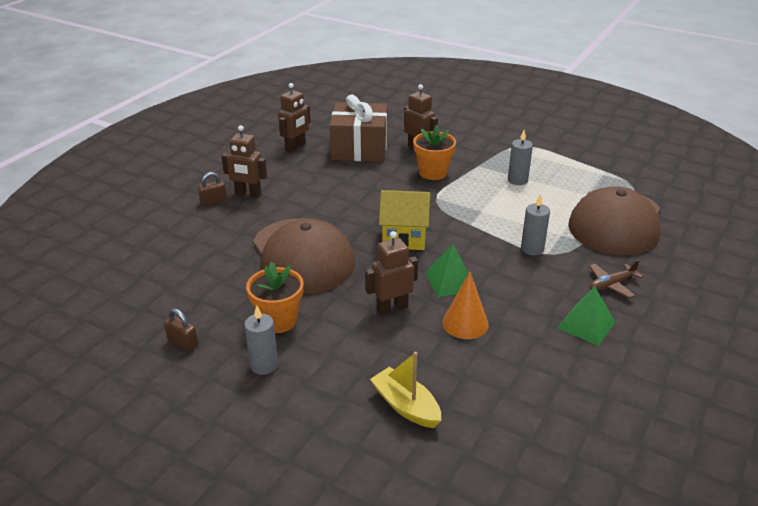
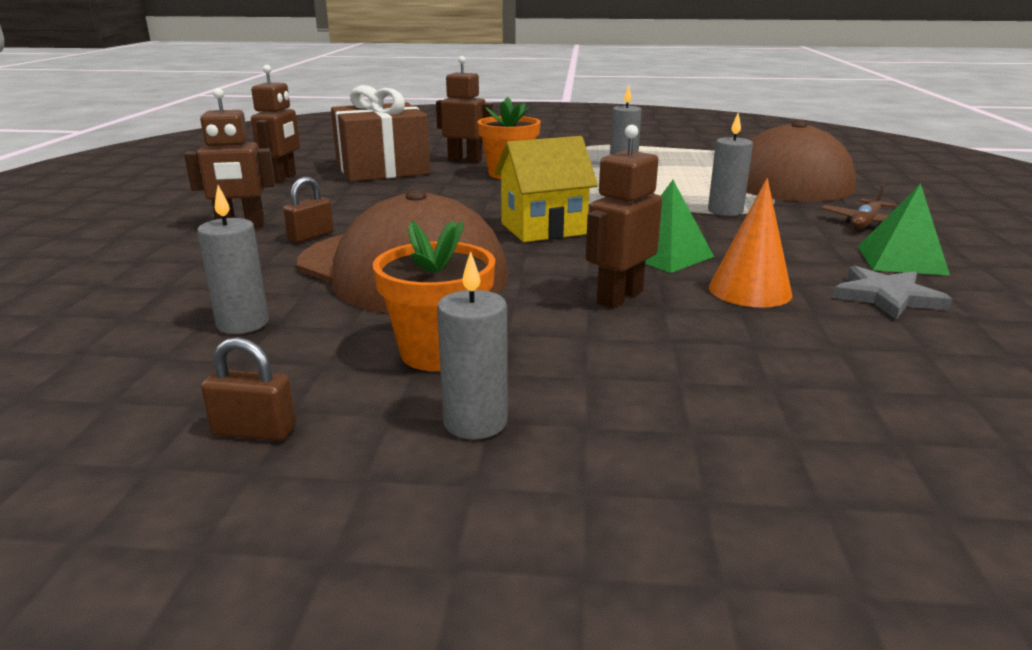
camera: 25 degrees left, 10 degrees down
(210, 276) = (243, 324): none -> grey candle
(213, 201) = (181, 241): brown padlock -> brown padlock (311, 236)
(406, 406) = (813, 410): yellow boat -> none
(535, 350) = (886, 297): none -> grey star

